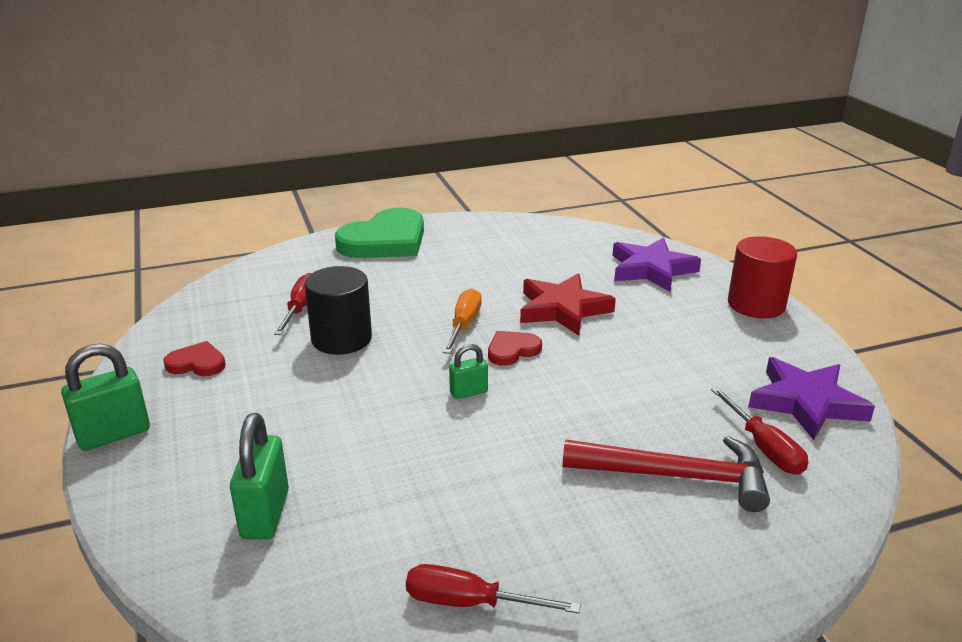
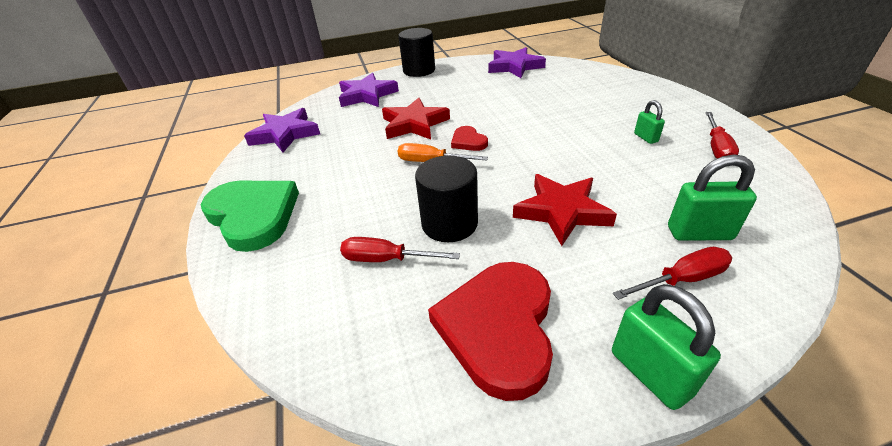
camera: 85 degrees left, 10 degrees up
(197, 363) = (498, 328): red heart -> red heart, size x2.10
(340, 412) = (561, 211): none -> red star
(468, 392) = (523, 156): green padlock -> green padlock (645, 138)
(538, 232) = (285, 134): none -> purple star
(676, 477) = (586, 96): red hammer -> none
(756, 305) = (419, 70): red cylinder -> black cylinder
(764, 448) = (554, 77): red screwdriver -> red screwdriver (682, 279)

